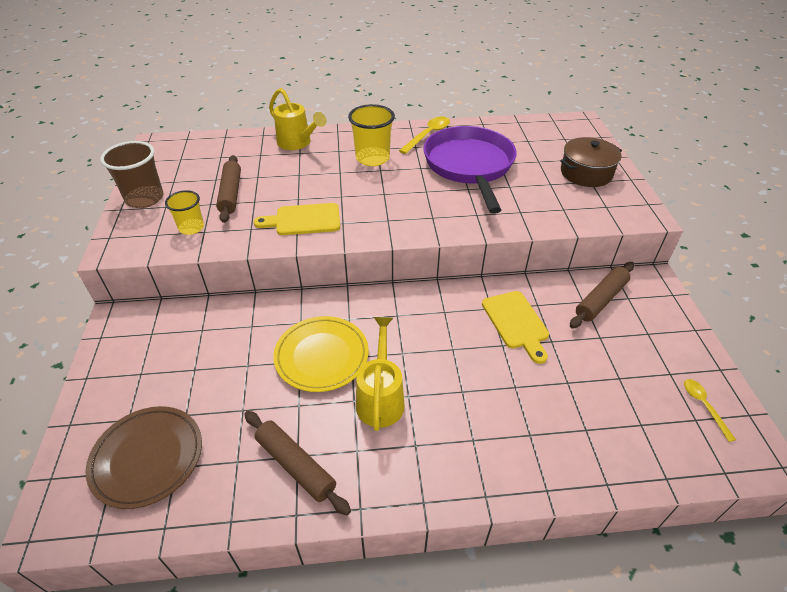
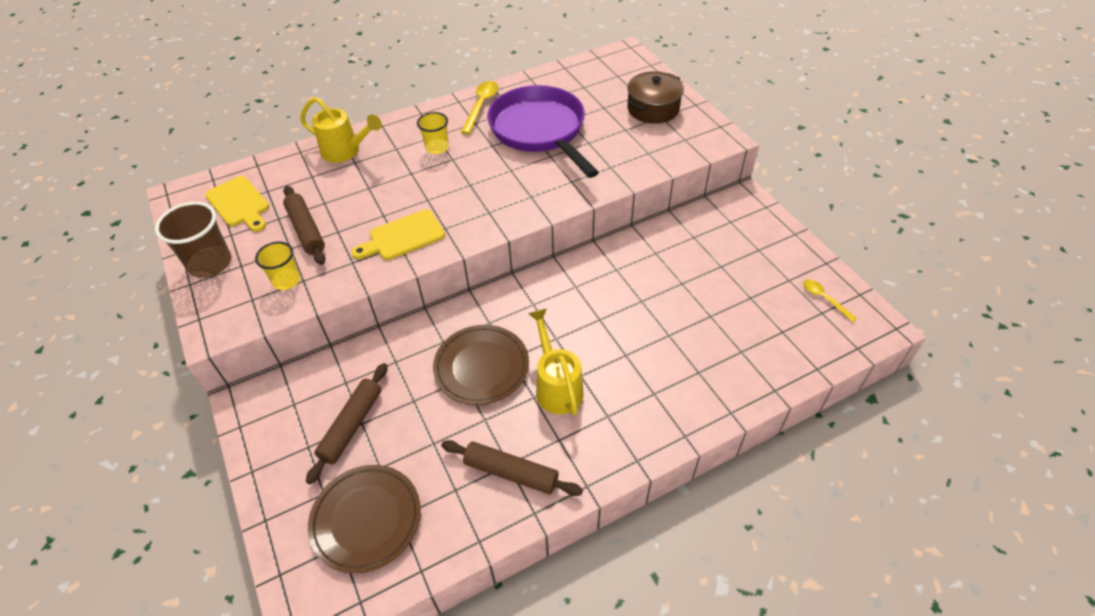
camera: 20 degrees left, 5 degrees up
(321, 356) = (481, 367): yellow plate -> brown plate
(372, 158) = (437, 148): yellow cup -> yellow cup, size x0.63
(516, 323) = (644, 276): yellow cutting board -> yellow cutting board (239, 204)
(600, 299) = (708, 230): brown rolling pin -> brown rolling pin (351, 425)

